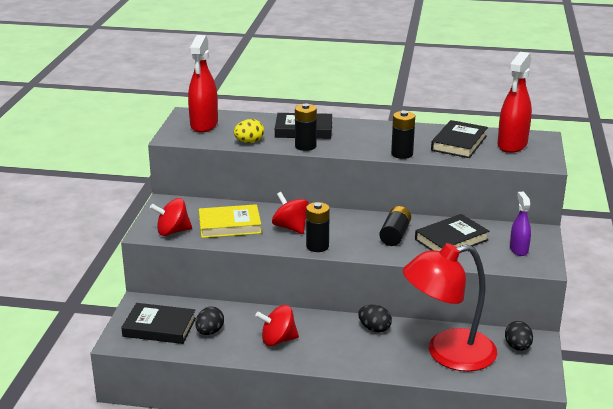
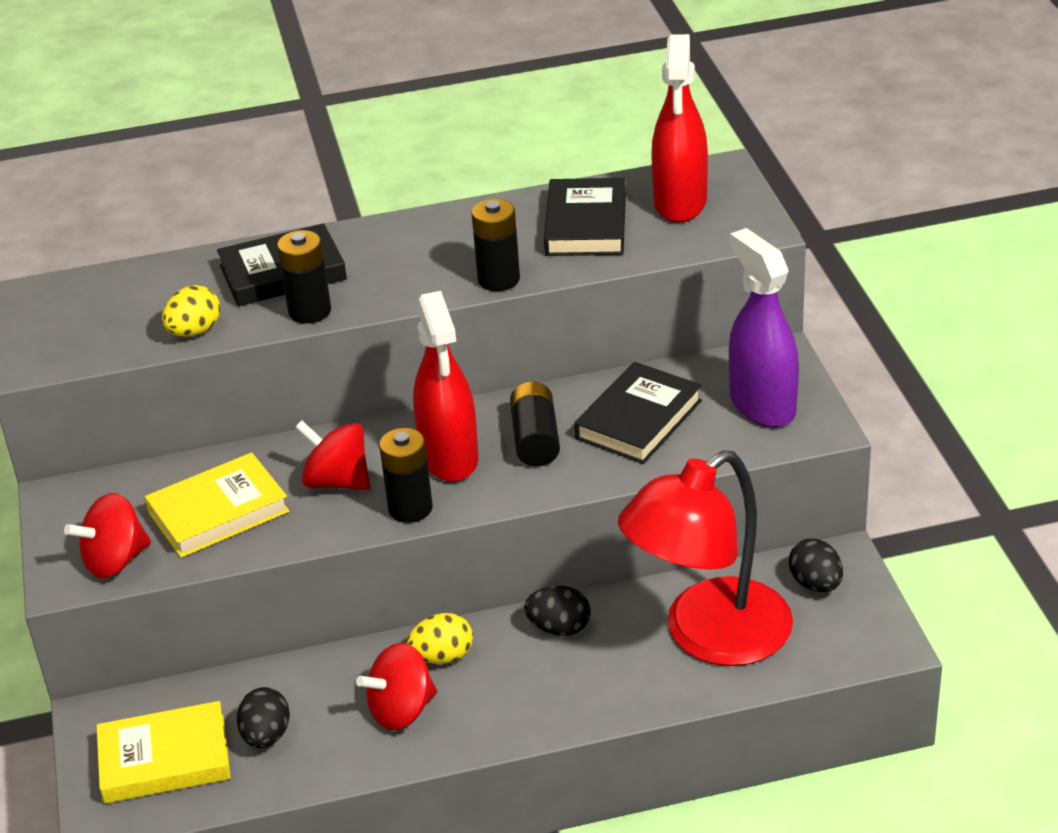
camera: 20 degrees left, 10 degrees up
(159, 327) = (165, 759): black book -> yellow book
(204, 125) = (78, 314): red spray bottle -> red spray bottle (449, 457)
(311, 324) = (442, 657): none -> yellow egg
(518, 249) = (762, 405): purple spray bottle -> purple spray bottle, size x1.71

